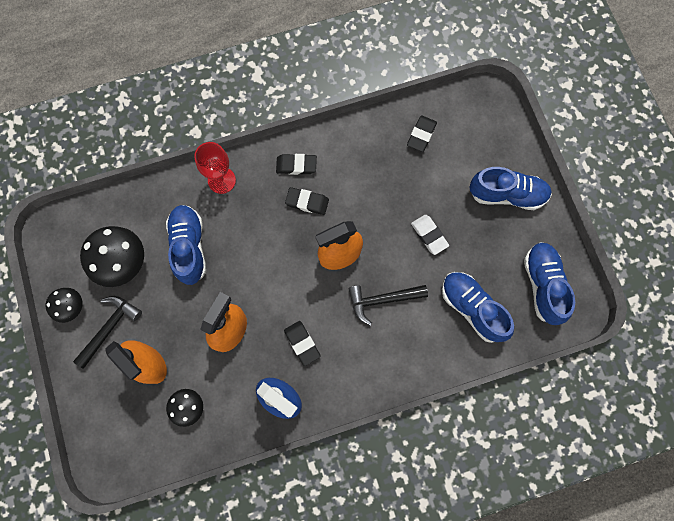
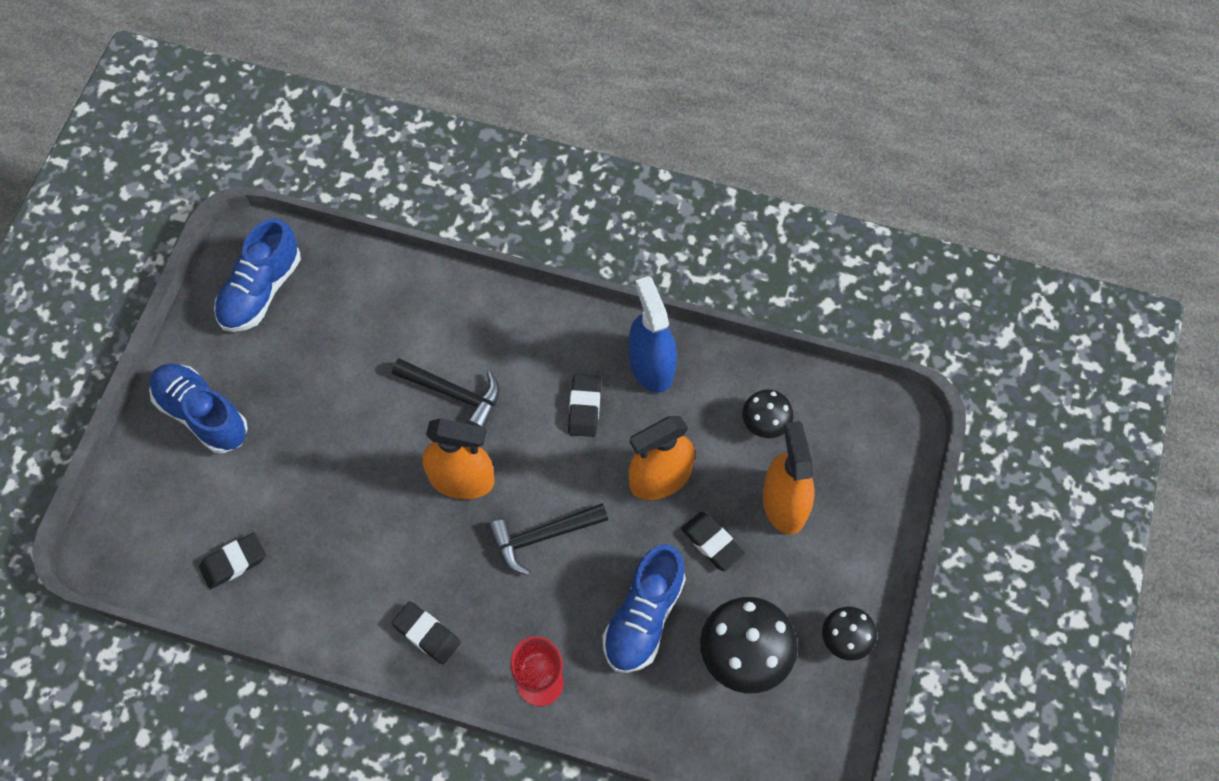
camera: 145 degrees left, 10 degrees down
(110, 328) = (809, 579): black hammer -> black hammer (542, 537)
(307, 202) = (451, 573): black eraser -> black eraser (712, 543)
(429, 235) = (337, 430): white eraser -> none
(472, 308) = (361, 318): blue shoe -> none

